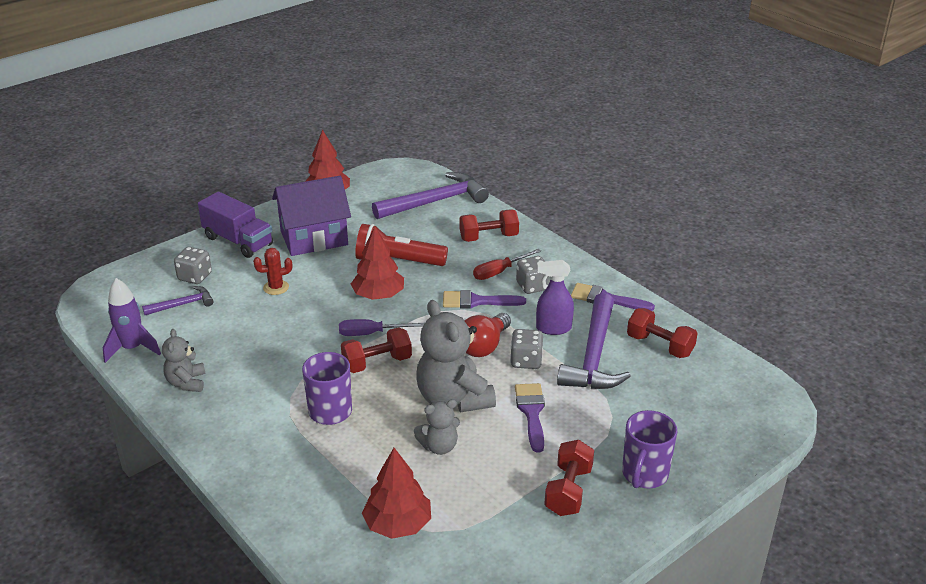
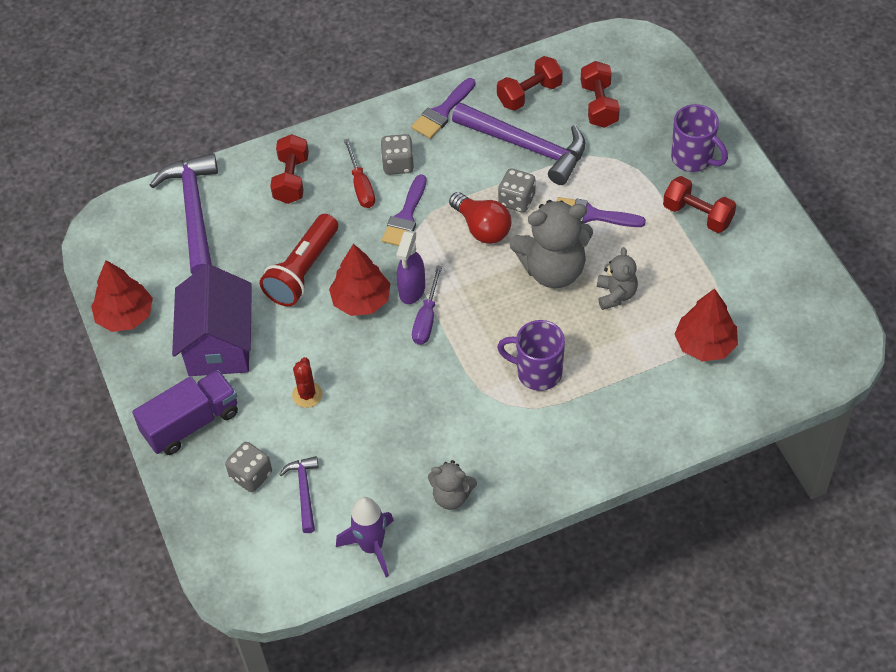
camera: 70 degrees left, 20 degrees up
(377, 363) = (477, 321): red dumbbell -> red dumbbell (599, 105)
(553, 328) = (474, 166): purple spray bottle -> purple spray bottle (412, 290)

